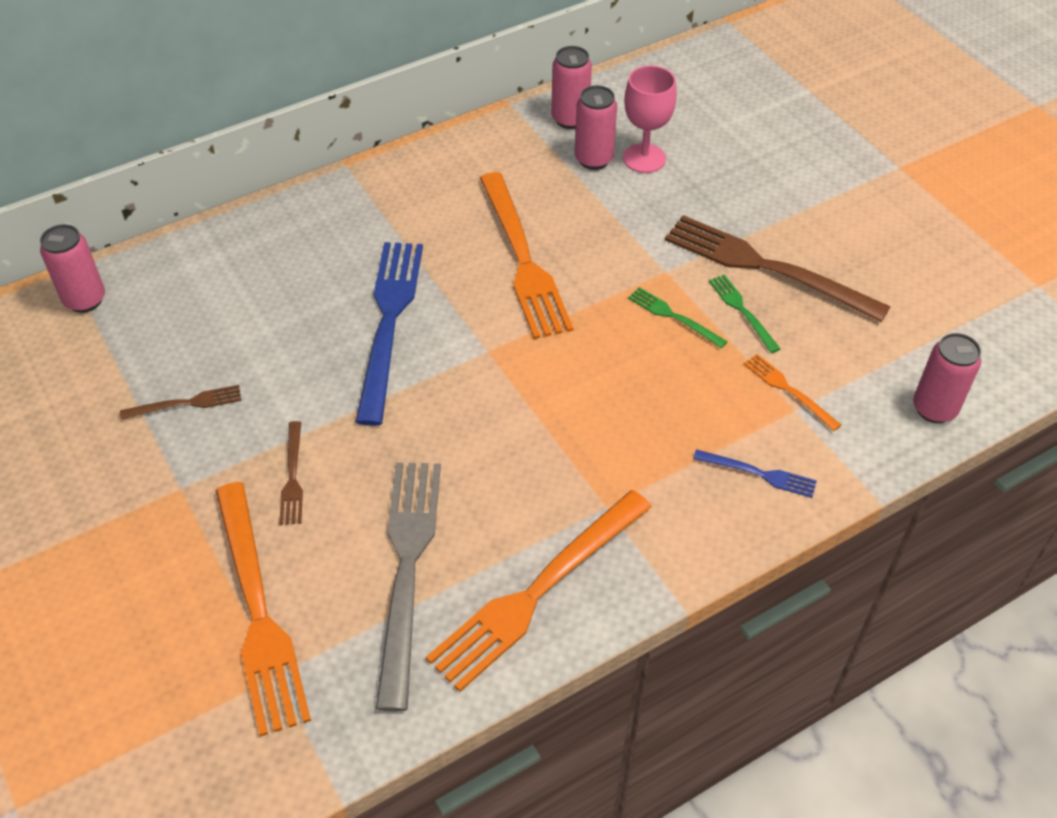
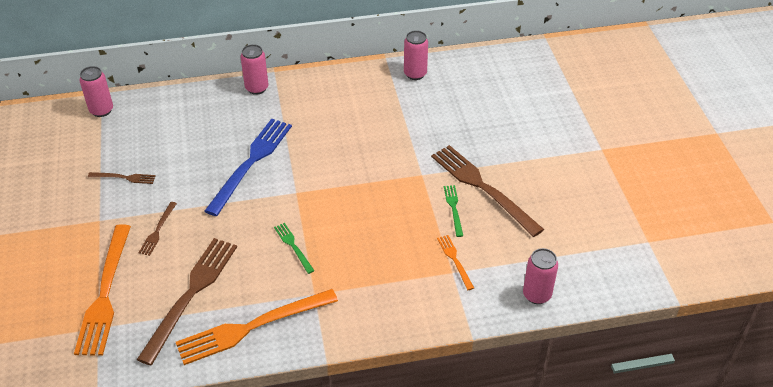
camera: 20 degrees right, 5 degrees down
(407, 569) = (191, 295): grey fork -> brown fork
(522, 259) = (343, 147): orange fork -> none
(593, 159) = (416, 100): pink can -> pink can (257, 88)
(644, 158) = (446, 107): pink goblet -> none
(674, 317) = (411, 201): green fork -> green fork (293, 246)
(758, 474) = (410, 301): blue fork -> none

